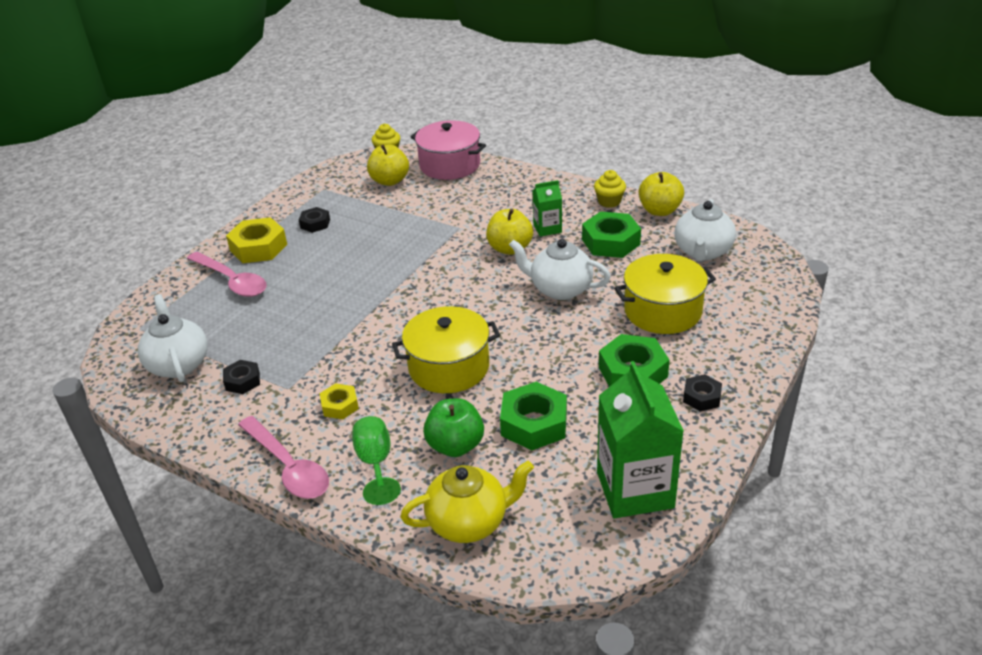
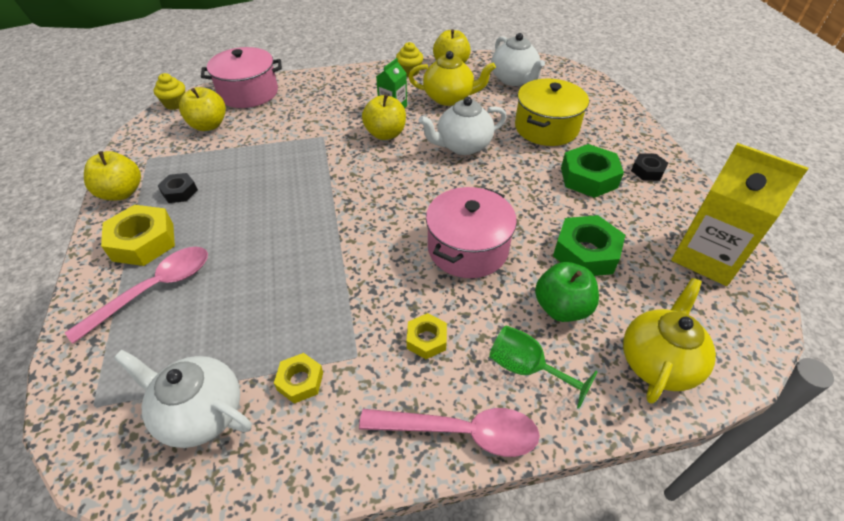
camera: 45 degrees left, 10 degrees up
(232, 281) = (154, 289): pink spoon -> pink spoon turned 45 degrees counterclockwise
(242, 381) = (300, 381): black nut -> yellow nut
(282, 207) = (122, 193): none -> yellow apple
(449, 367) = (468, 248): yellow pot -> pink pot
(610, 242) = (449, 98): green nut -> yellow teapot
(635, 490) = (706, 257): green carton -> yellow carton

